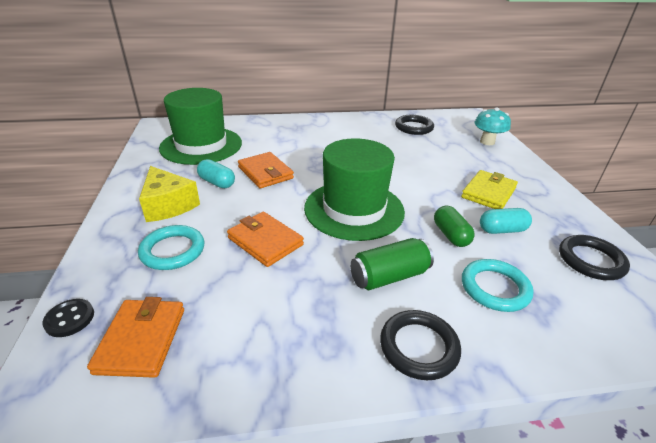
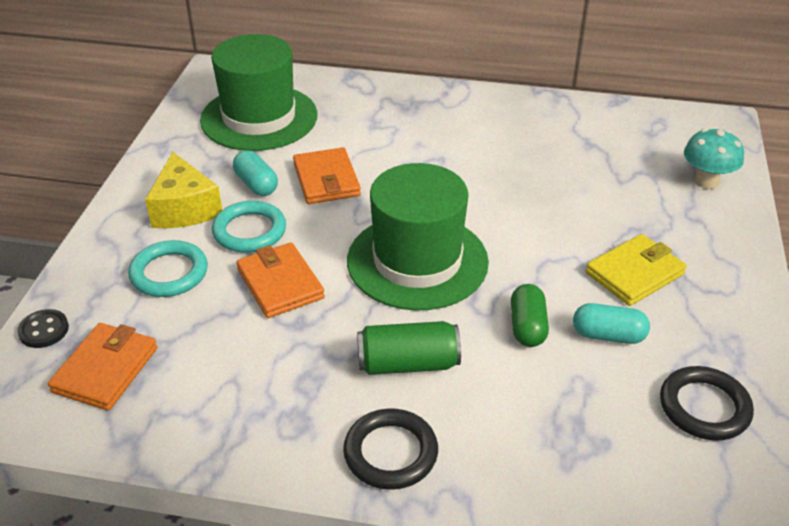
camera: 20 degrees right, 5 degrees up
(414, 127) = (599, 133): black ring -> none
(494, 288) = (534, 410): turquoise ring -> turquoise ring (249, 231)

